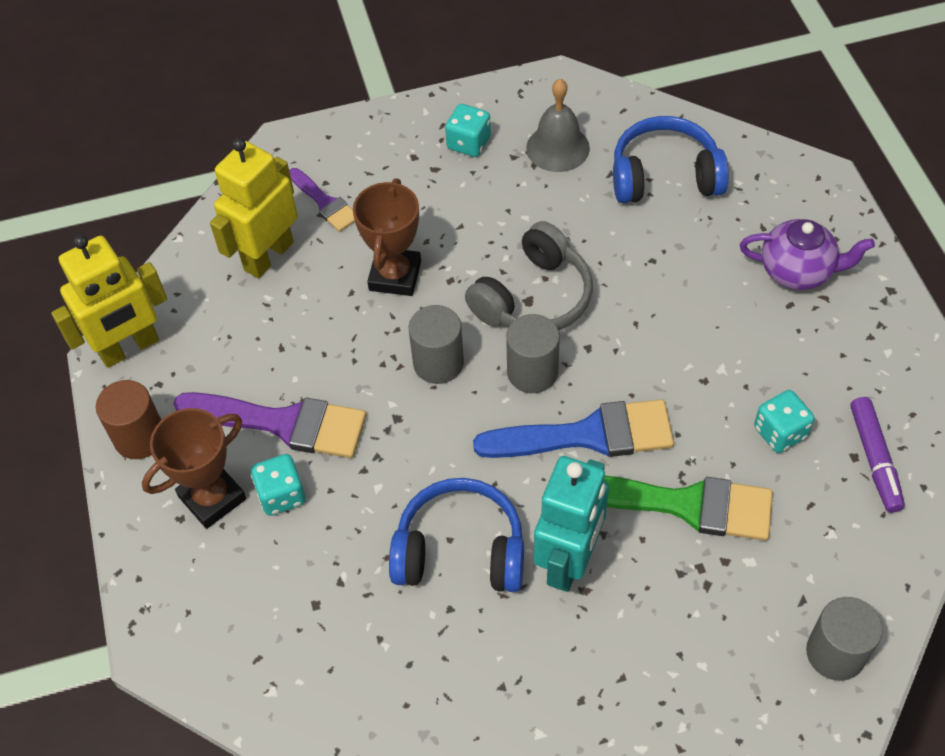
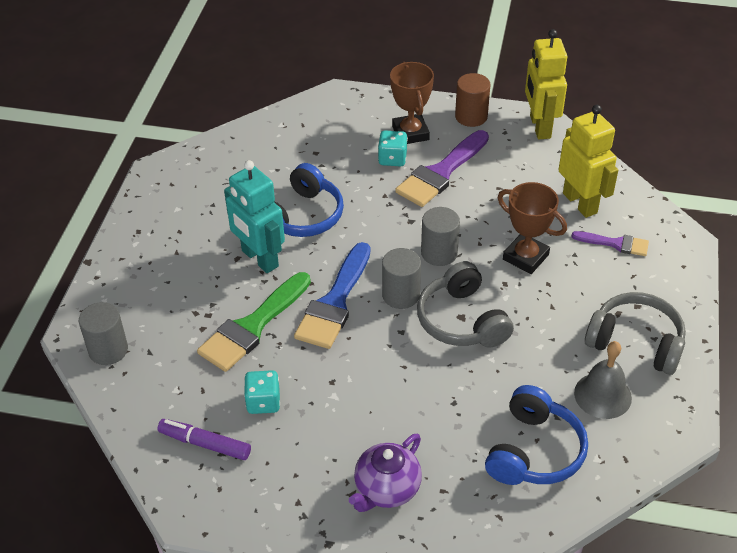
camera: 115 degrees right, 10 degrees down
(324, 202) = (615, 244): purple brush -> purple brush turned 150 degrees counterclockwise
(468, 143) = (636, 342): turquoise dice -> grey headphones

